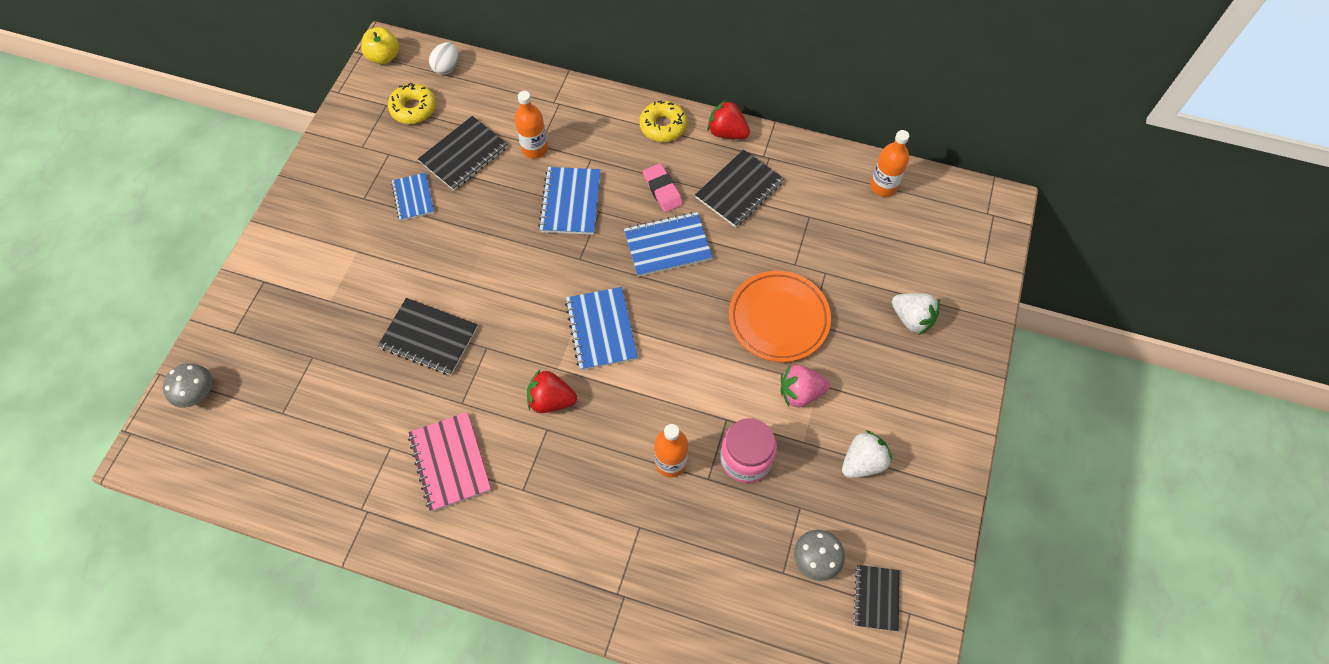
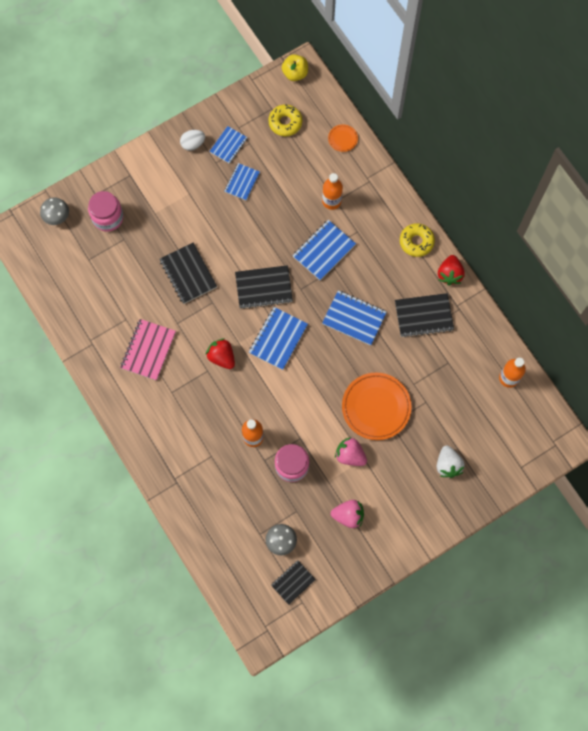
camera: 40 degrees right, 10 degrees up
(270, 347) = (108, 217): none -> pink jar
(364, 172) = (228, 145): none -> blue notebook
(447, 67) = (325, 108): white egg -> white egg (193, 144)
(464, 155) = (289, 175): black notebook -> black notebook (263, 287)
(493, 83) = (342, 139): none -> orange plate
(662, 190) = (380, 282): pink eraser -> none
(727, 132) = (449, 274): red strawberry -> red strawberry turned 150 degrees counterclockwise
(862, 462) = (348, 515): white strawberry -> pink strawberry

